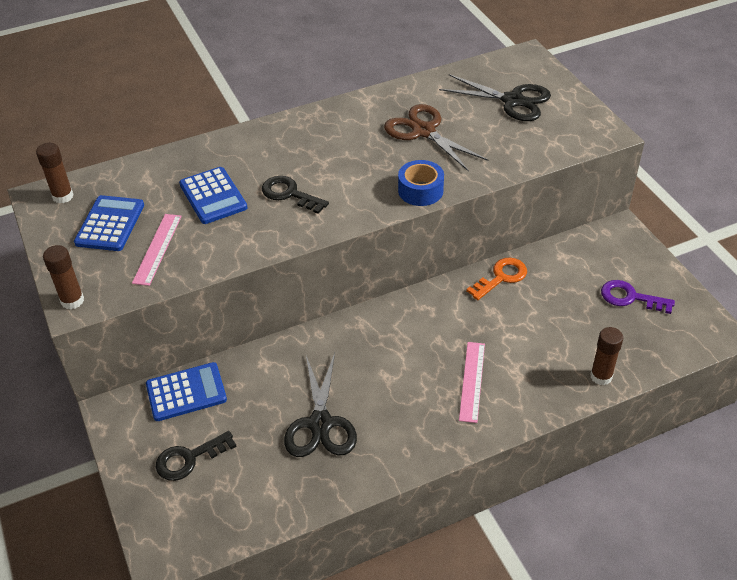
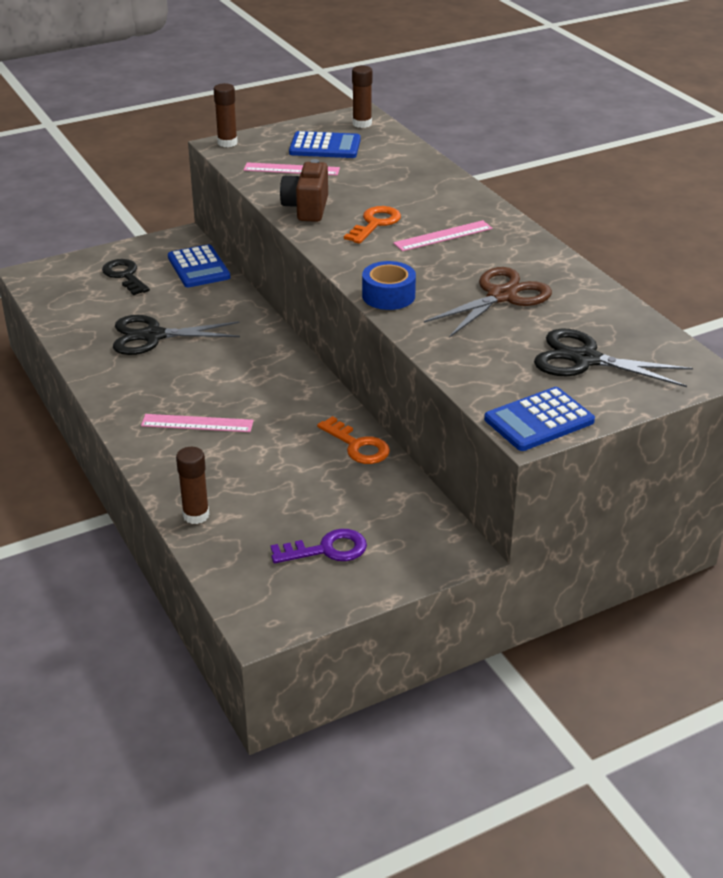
camera: 85 degrees right, 10 degrees down
(213, 196) = (368, 187): blue calculator -> blue calculator (539, 420)
(249, 238) = (306, 208): none -> brown camera
(289, 194) = (375, 224): black key -> orange key
(319, 155) = (443, 236): none -> pink ruler
(513, 101) = (585, 359): black scissors -> black scissors turned 90 degrees clockwise
(630, 297) = (327, 549): purple key -> purple key turned 60 degrees clockwise

